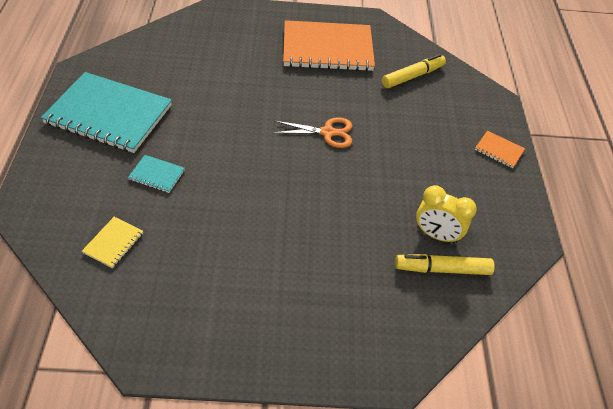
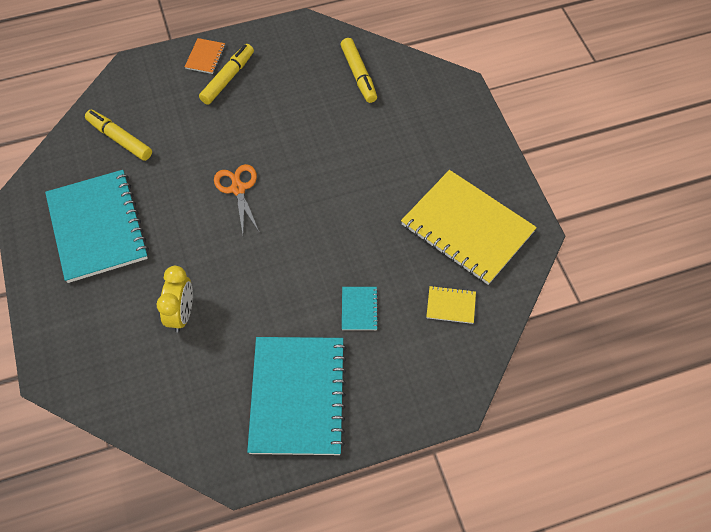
camera: 105 degrees left, 10 degrees up
(189, 293) = (467, 228): none -> yellow notebook
(327, 48) = (97, 227): orange notebook -> turquoise notebook
(436, 235) = (326, 84): yellow clock -> yellow clock (182, 314)
(465, 159) = (227, 78): none -> yellow marker

